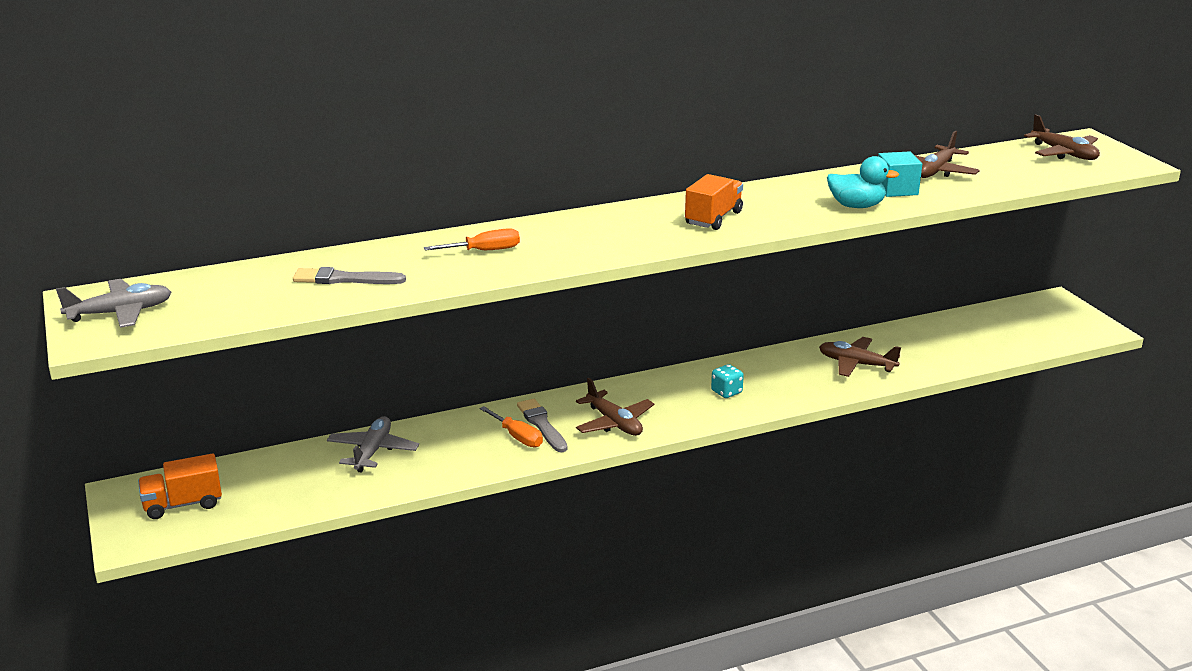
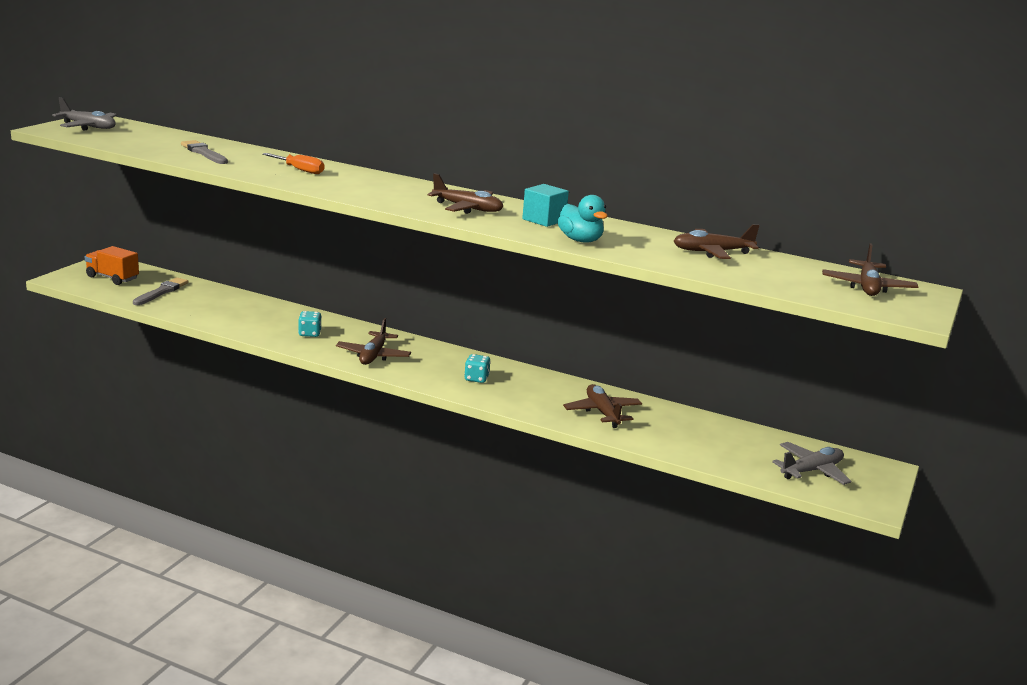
camera: 45 degrees right, 5 degrees down
(373, 451) = (232, 302): grey plane -> grey plane (811, 471)
(517, 437) = (309, 334): orange screwdriver -> turquoise dice
(542, 425) = (335, 336): grey brush -> grey brush (161, 292)
(713, 218) = (467, 208): orange truck -> brown plane
(896, 189) = (642, 246): turquoise cube -> turquoise cube (544, 220)

